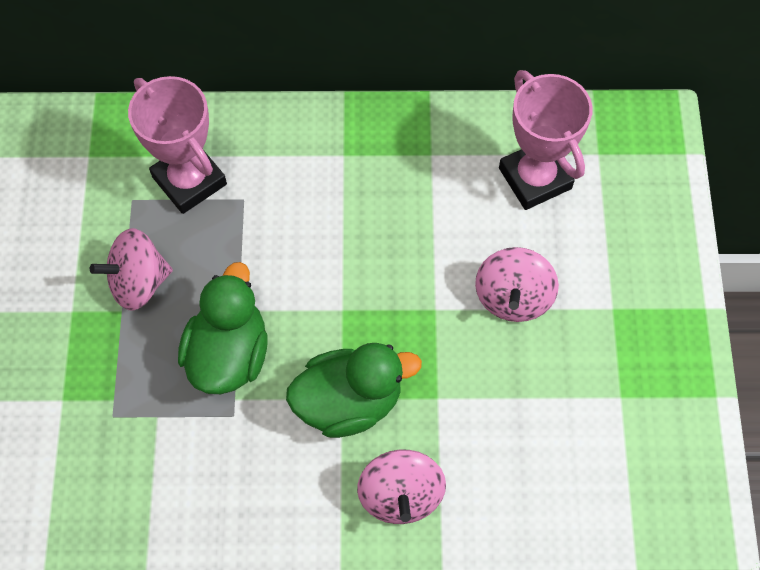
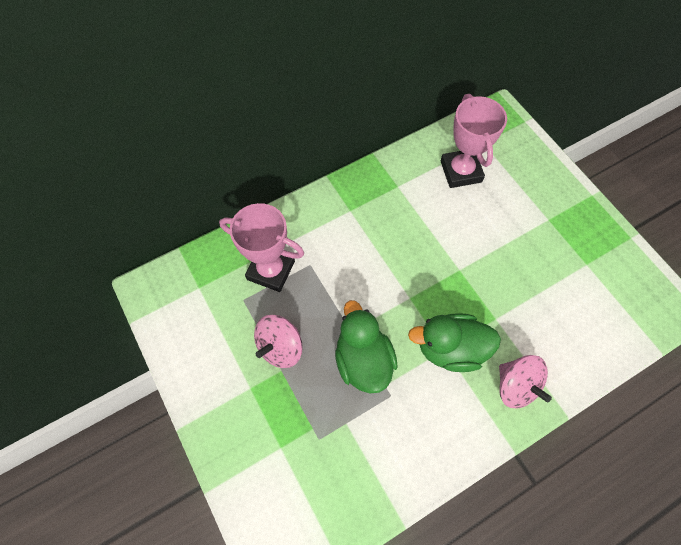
camera: 30 degrees left, 0 degrees up
(349, 402) = (450, 349): green duck -> green duck turned 135 degrees counterclockwise
(513, 297) = (495, 241): pink spinning top -> none
(535, 178) = (460, 171): pink trophy -> pink trophy turned 45 degrees clockwise

